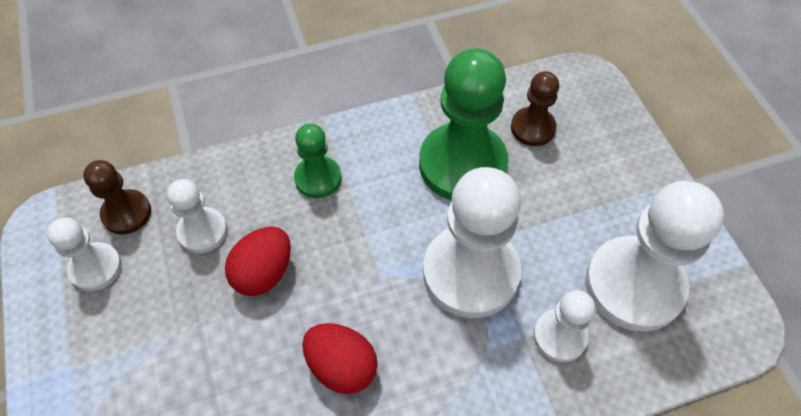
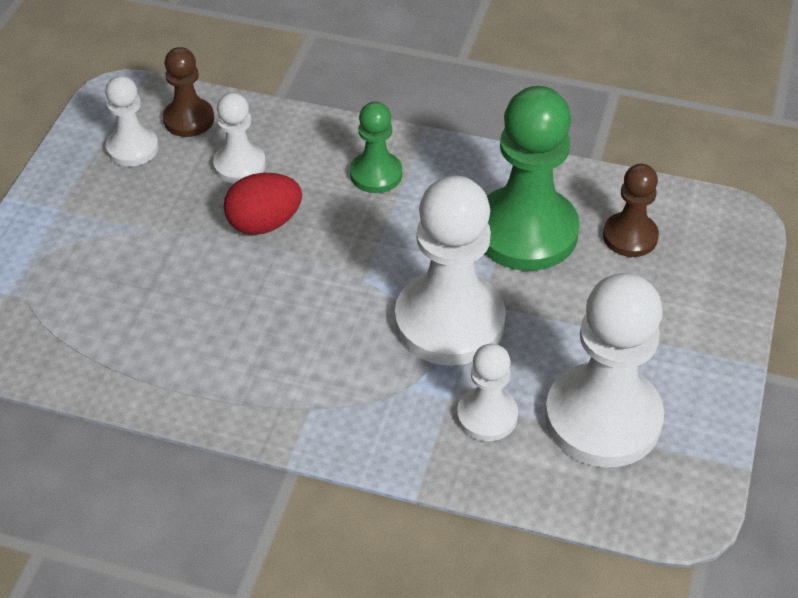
camera: 35 degrees right, 10 degrees down
(342, 366) = (269, 328): red egg -> none

